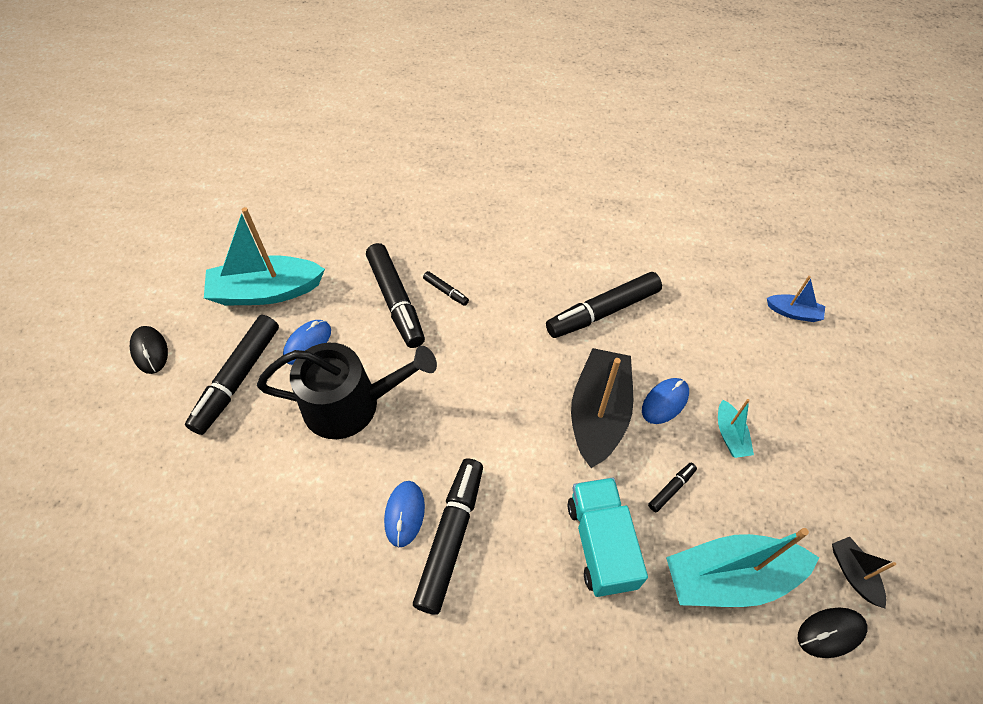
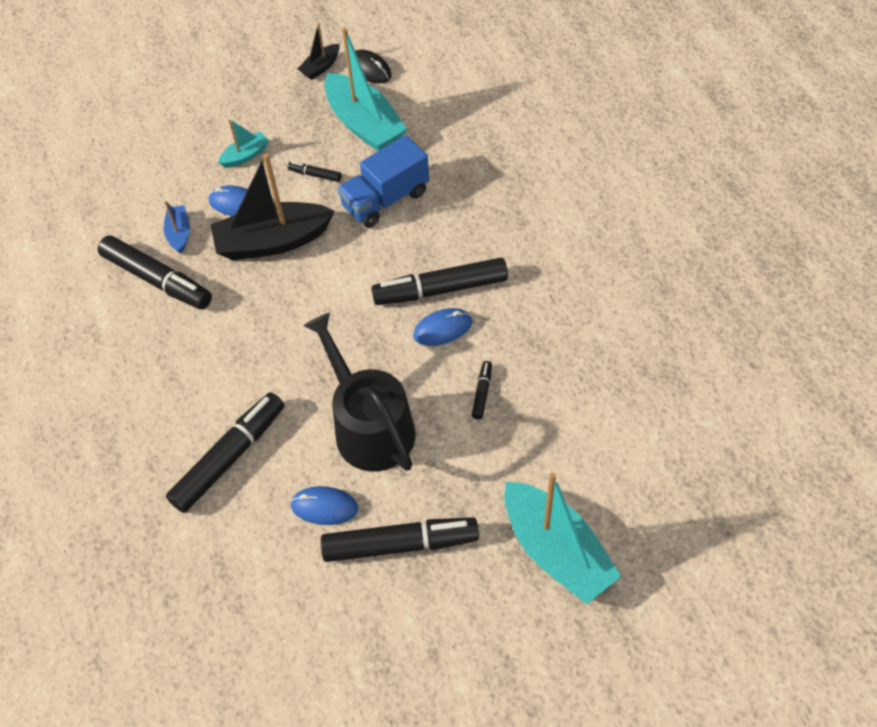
camera: 115 degrees left, 0 degrees up
(150, 351) = (419, 660): black mouse -> none
(266, 291) = (280, 595): turquoise boat -> turquoise boat (556, 551)
(446, 291) = (194, 418): black marker -> black marker (482, 392)
(601, 543) = (385, 199): turquoise truck -> blue truck
(793, 312) = (93, 150): blue boat -> blue boat (179, 233)

